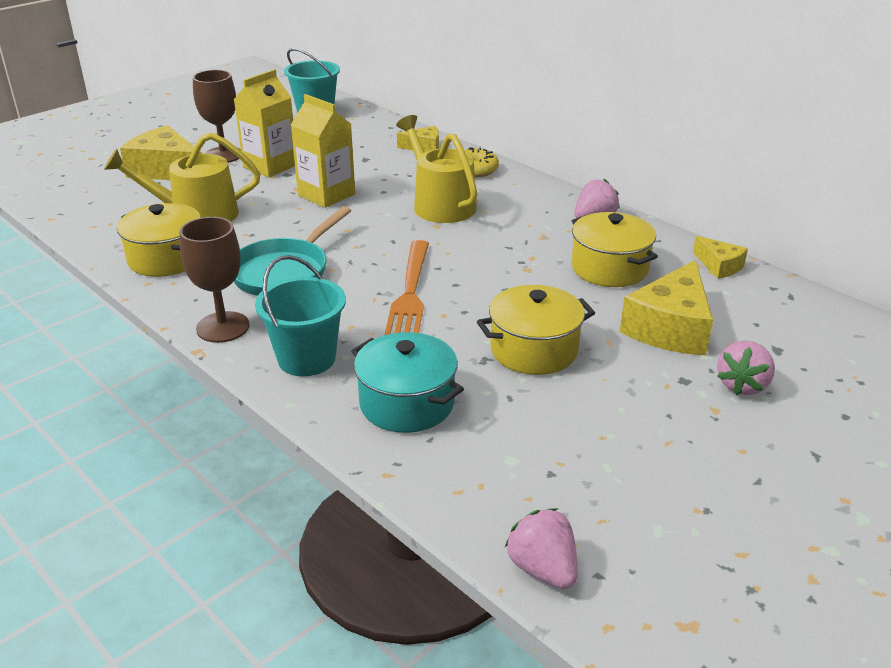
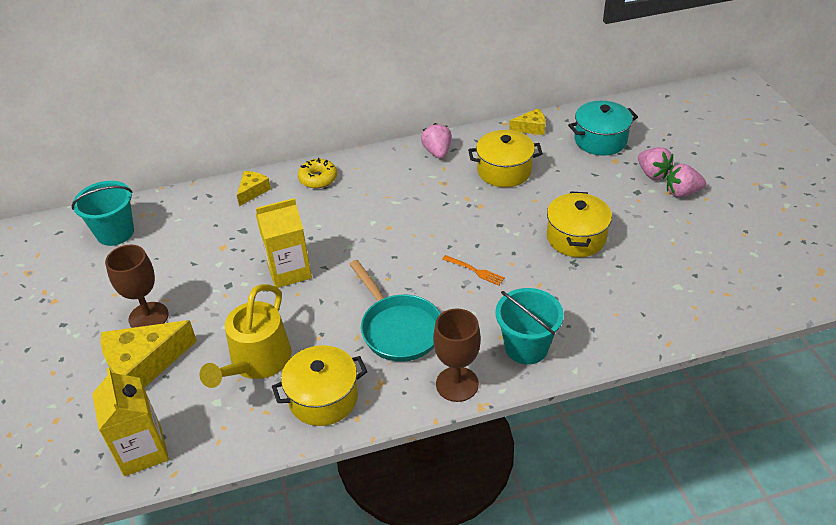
camera: 60 degrees left, 10 degrees up
(270, 166) = (202, 291): yellow carton -> yellow carton (142, 451)
(407, 403) = (603, 313): turquoise pot -> turquoise pot (600, 140)
(410, 294) = (475, 271): orange fork -> orange fork, size x0.49
(440, 204) = (357, 214): yellow watering can -> none
(543, 569) = (768, 306): pink strawberry -> pink strawberry (682, 192)
(670, 328) = (584, 175): yellow cheese -> none

